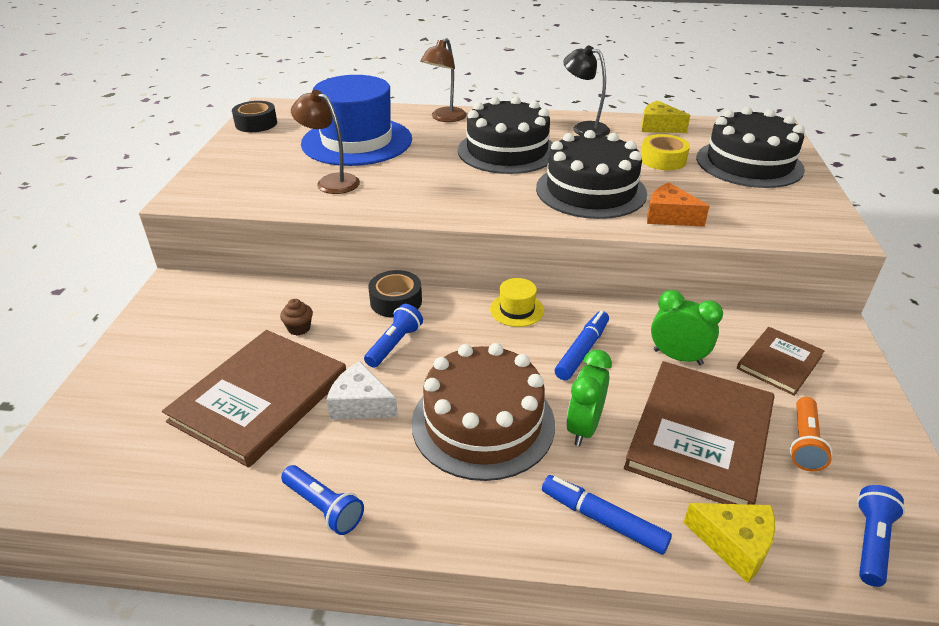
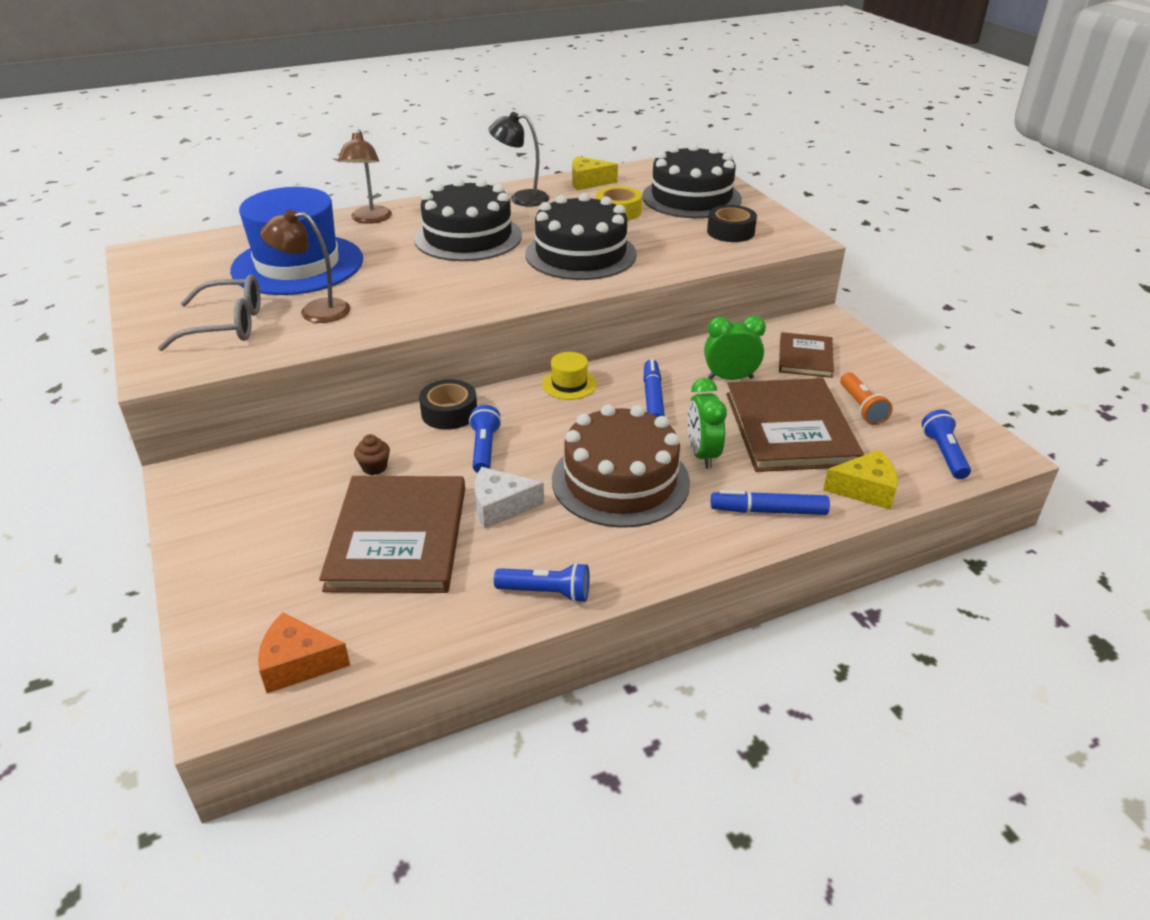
camera: 30 degrees left, 0 degrees up
(256, 124) = (151, 274): black tape -> black tape (730, 232)
(261, 175) = (226, 325): none -> grey glasses
(669, 216) = (666, 259): orange cheese -> orange cheese (298, 663)

